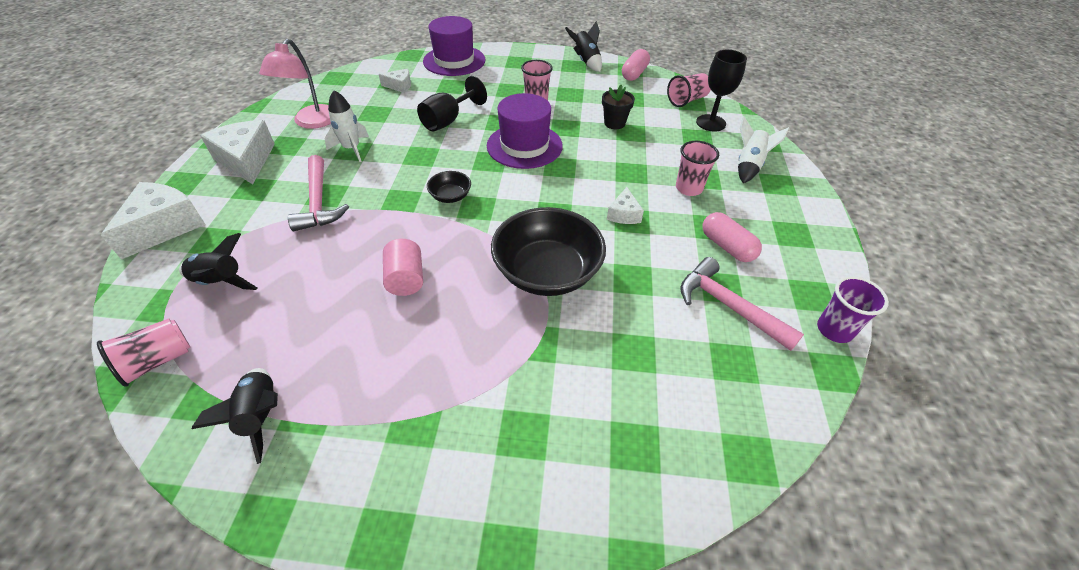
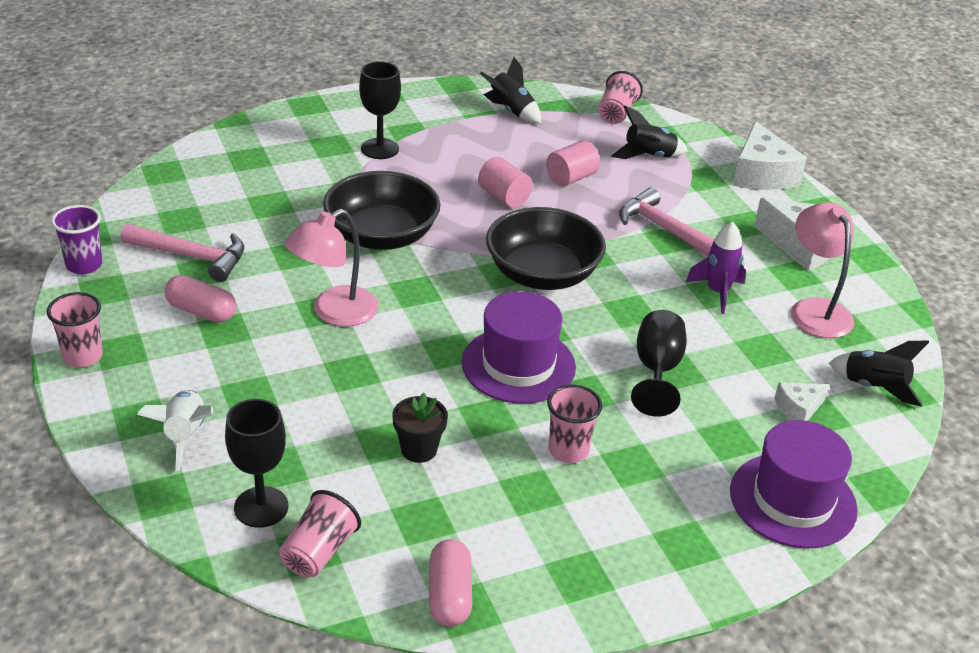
camera: 150 degrees right, 10 degrees down
(322, 281) = (571, 178): none -> pink cylinder
(352, 149) = (717, 292): white rocket -> purple rocket
(450, 196) = (542, 274): black bowl -> black bowl, size x2.20
(471, 401) = (380, 149): none -> black goblet
(586, 61) = (565, 598): black rocket -> black rocket (874, 387)
(624, 214) = (334, 313): white cheese -> pink lamp
(689, 188) = (265, 371): pink cup -> pink cup (83, 356)

